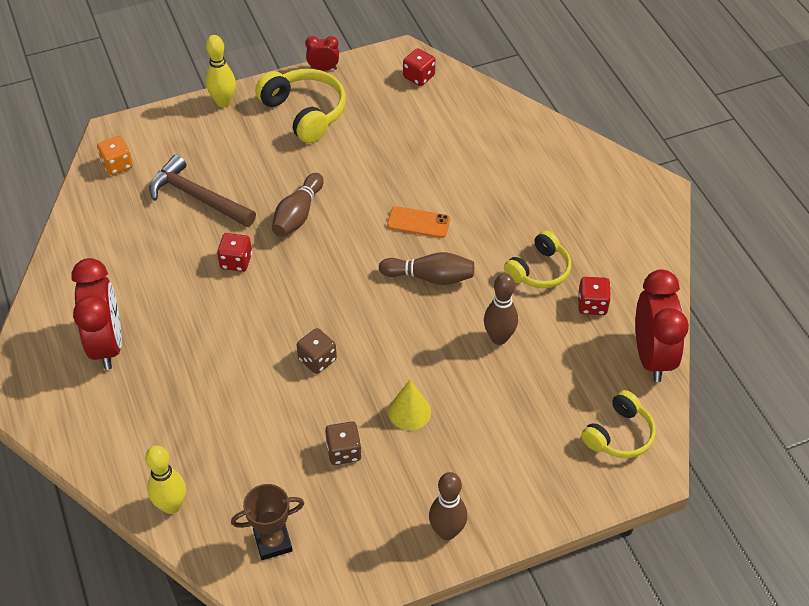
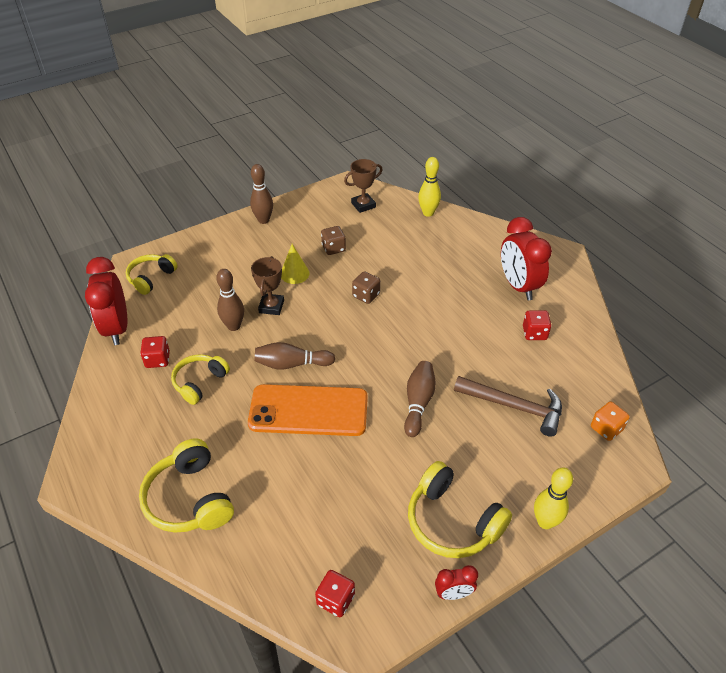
camera: 170 degrees right, 5 degrees down
(236, 261) = (454, 355): red dice -> red dice (534, 333)
(418, 222) = (308, 411): orange phone -> orange phone, size x2.11
(448, 360) = (271, 306): none -> brown trophy
(542, 159) = (189, 499): none -> yellow headphones

